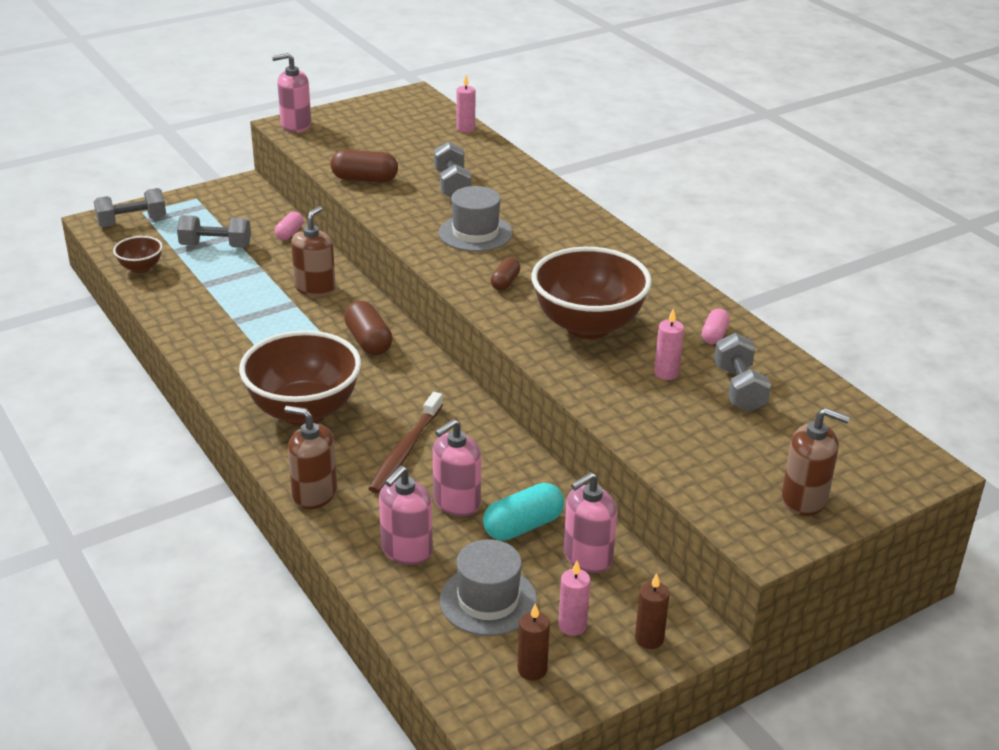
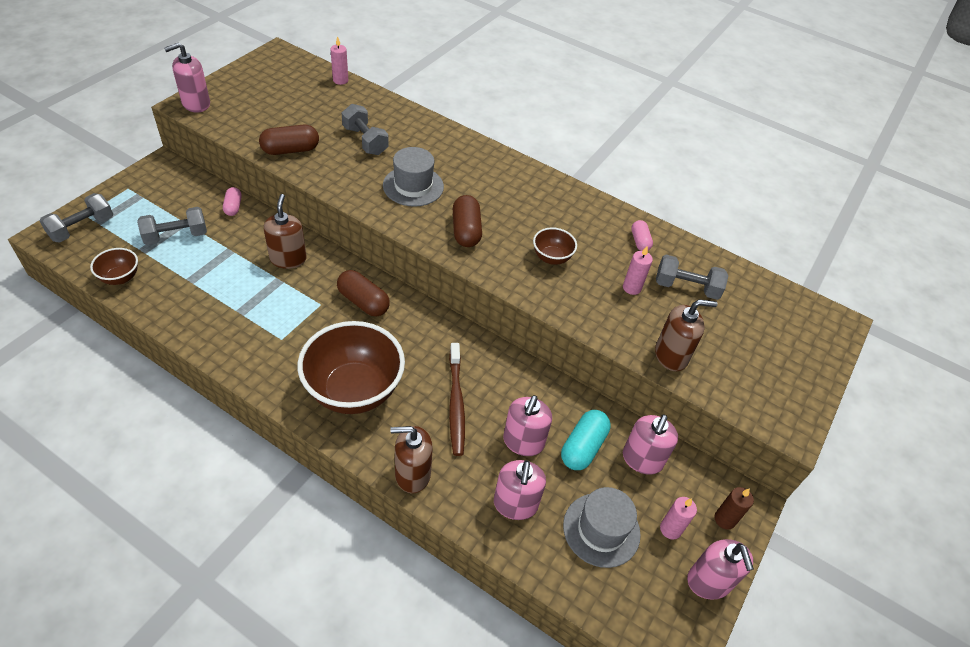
camera: 30 degrees left, 15 degrees up
(505, 282) = (466, 231): brown capsule -> brown capsule, size x1.64
(532, 670) = (669, 583): brown candle -> none
(582, 684) = (709, 581): none -> pink soap dispenser
(588, 326) = (551, 258): brown bowl -> brown bowl, size x0.47
(739, 389) = (686, 287): grey dumbbell -> grey dumbbell turned 45 degrees counterclockwise
(804, 499) = (788, 377): brown soap dispenser -> brown soap dispenser (671, 355)

